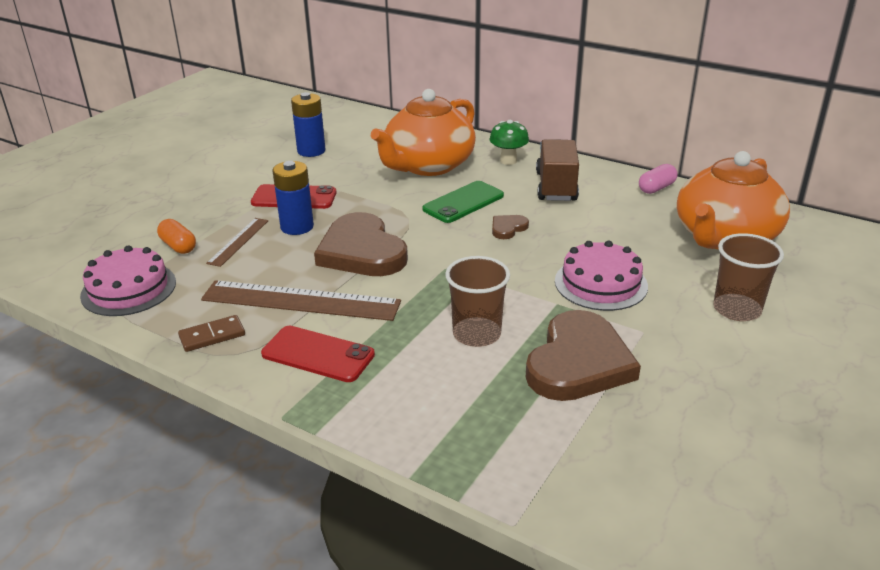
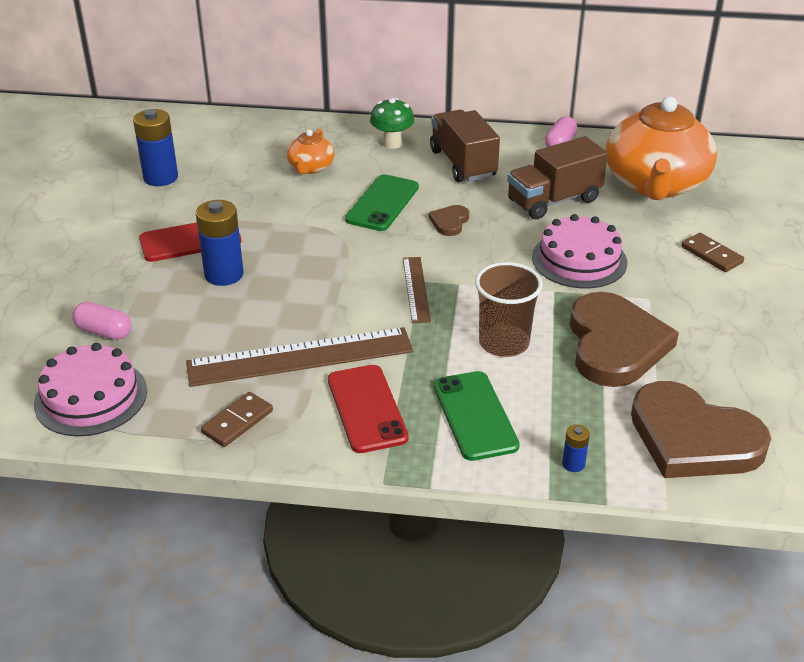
camera: 25 degrees left, 5 degrees up
(178, 246) = (104, 332): orange capsule -> pink capsule
(238, 241) = (171, 308): brown ruler -> brown ruler (416, 289)
(318, 354) = (366, 409): red phone -> red phone turned 75 degrees clockwise
(361, 251) = (319, 285): brown heart -> brown heart (693, 438)
(402, 386) = (475, 415): none -> green phone
(428, 165) = (310, 167): orange teapot -> orange teapot, size x0.45
(456, 455) = (573, 464): none -> blue battery
(615, 231) = (553, 200): none -> brown truck
(737, 309) = (711, 255): brown cup -> brown domino

